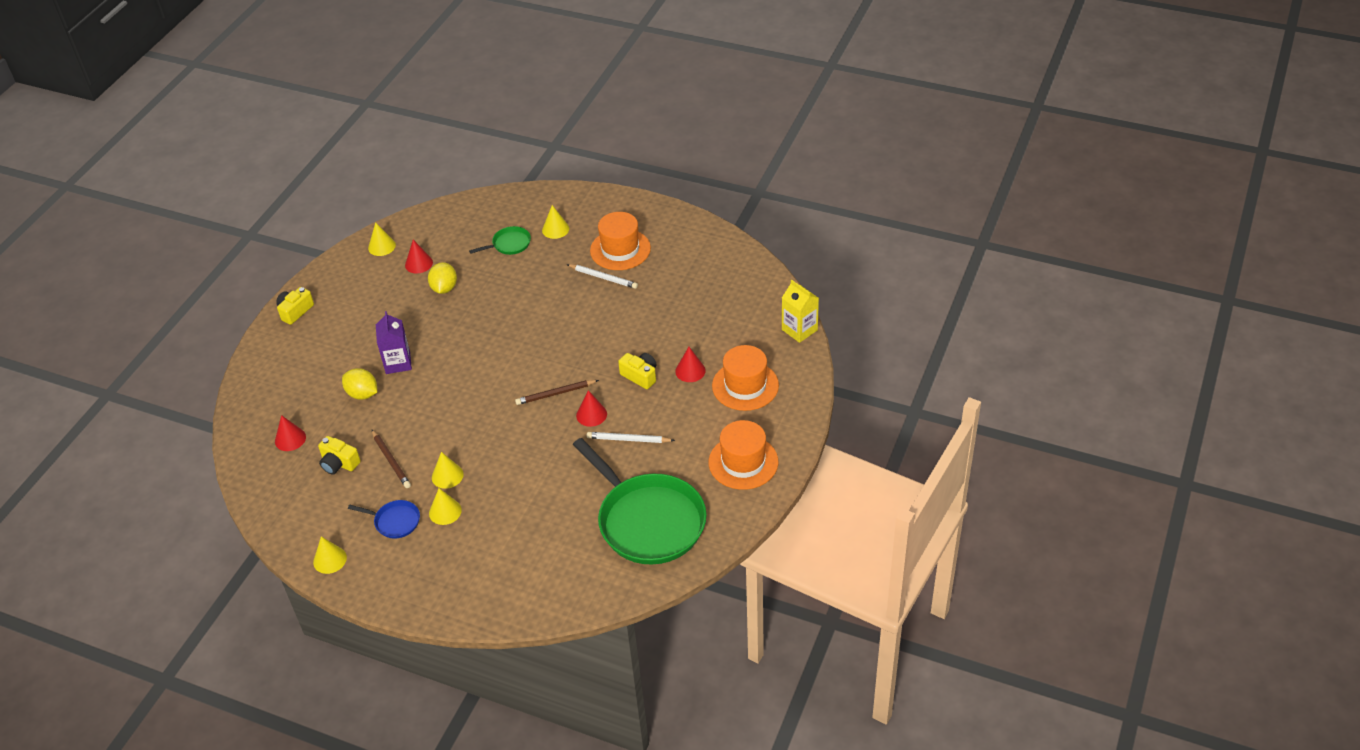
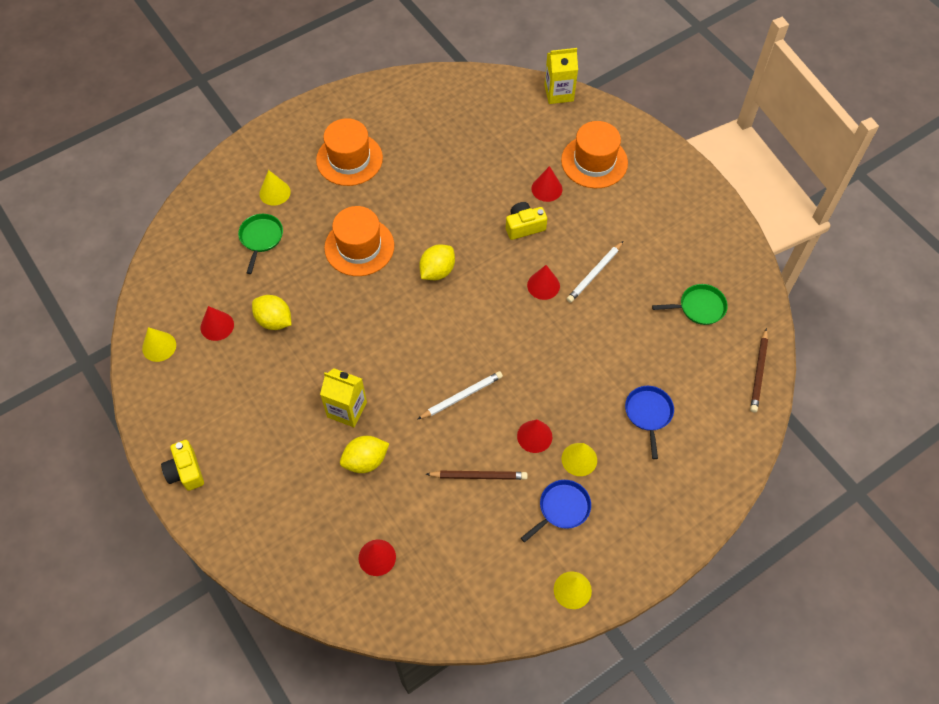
camera: 60 degrees left, 15 degrees up
(339, 463) = (447, 525): yellow camera -> none
(398, 363) = (347, 409): purple carton -> yellow carton
(447, 476) = (534, 436): yellow cone -> red cone
(517, 535) = (648, 413): none -> blue pan
(555, 348) = (437, 271): none -> yellow lemon
(555, 394) = (495, 300): brown pencil -> brown pencil (759, 372)
(603, 277) = (375, 190): white pencil -> white pencil (461, 396)
(648, 521) = (699, 307): green pan -> green pan, size x0.43
(743, 462) = (679, 208): orange hat -> orange hat (359, 247)

